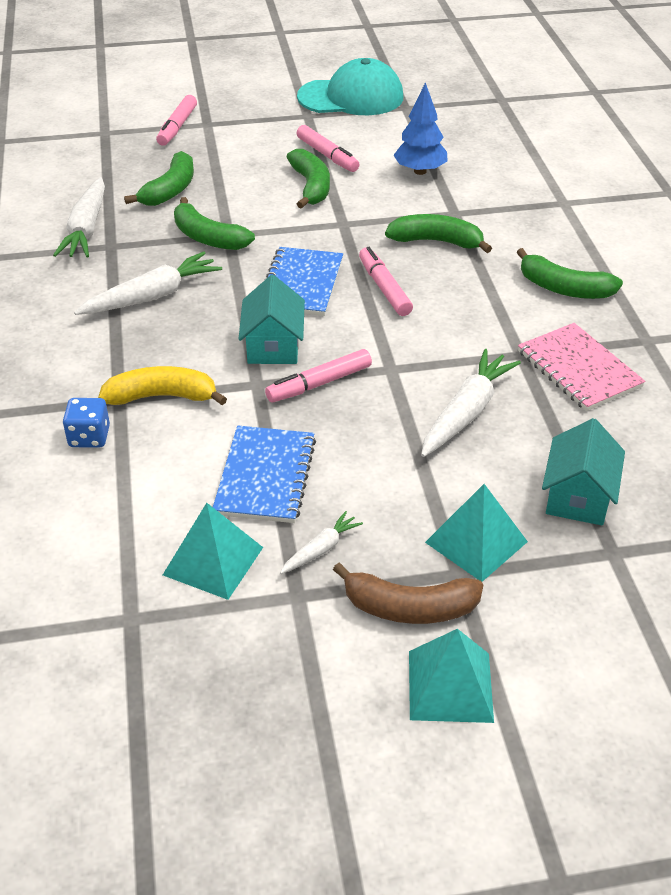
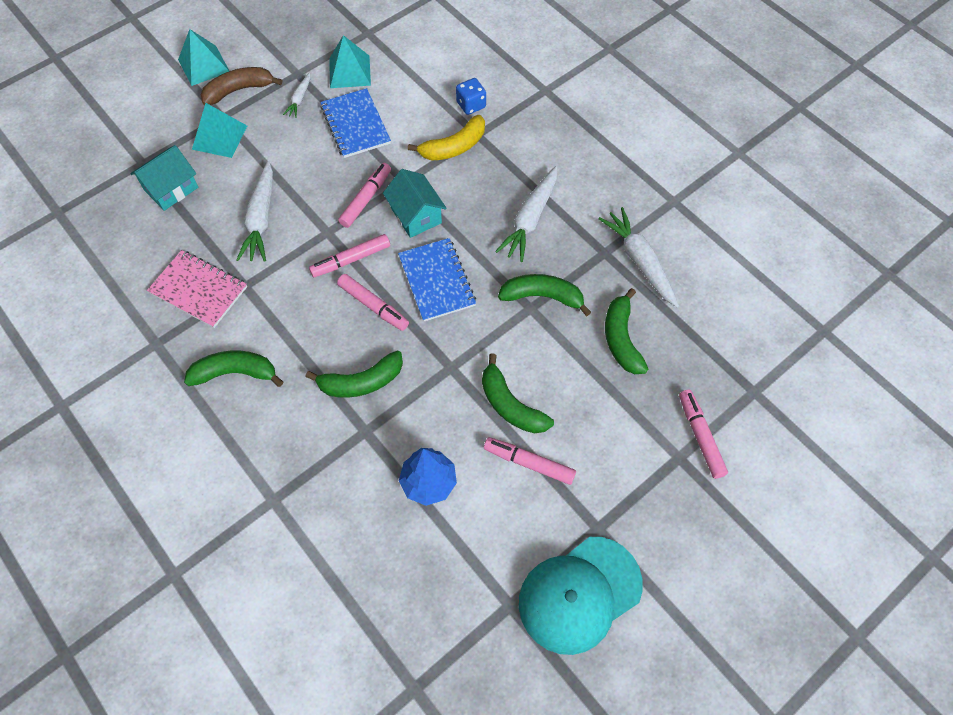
camera: 150 degrees right, 20 degrees up
(381, 333) = (351, 260): none -> pink marker
(578, 496) = (171, 189): turquoise house -> turquoise house turned 60 degrees clockwise

